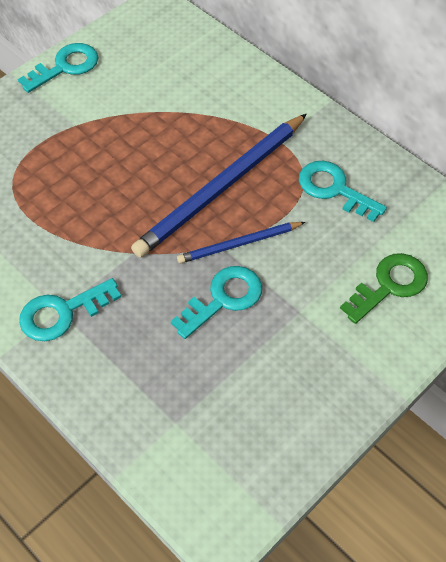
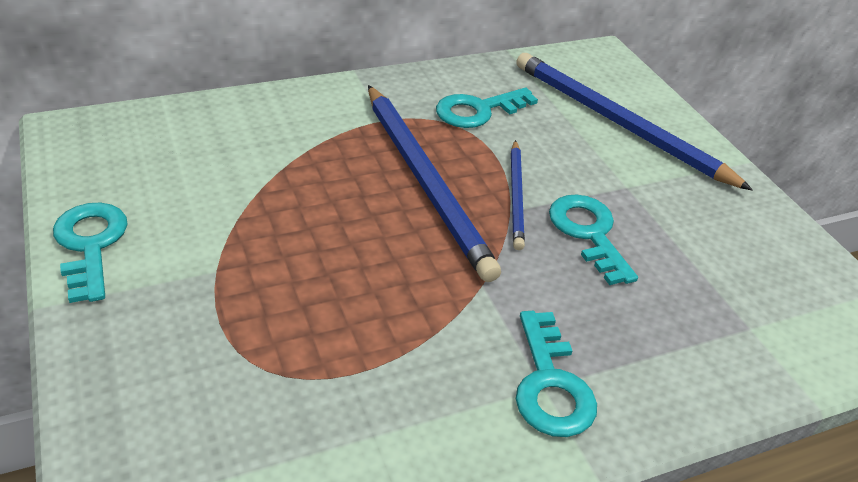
camera: 70 degrees left, 15 degrees down
(389, 285) = (618, 123): green key -> blue pencil

